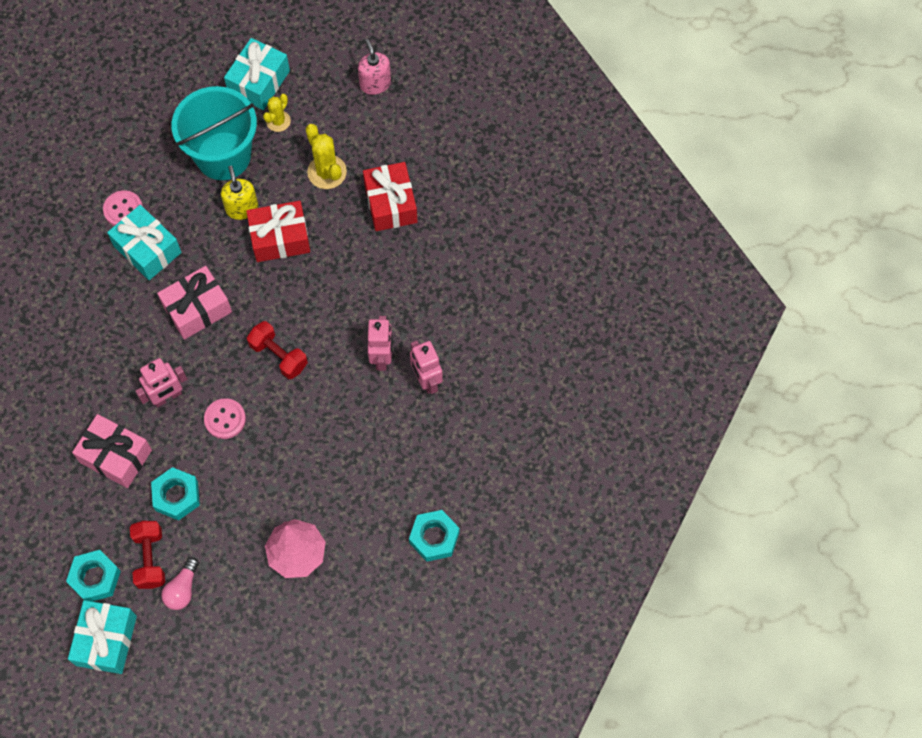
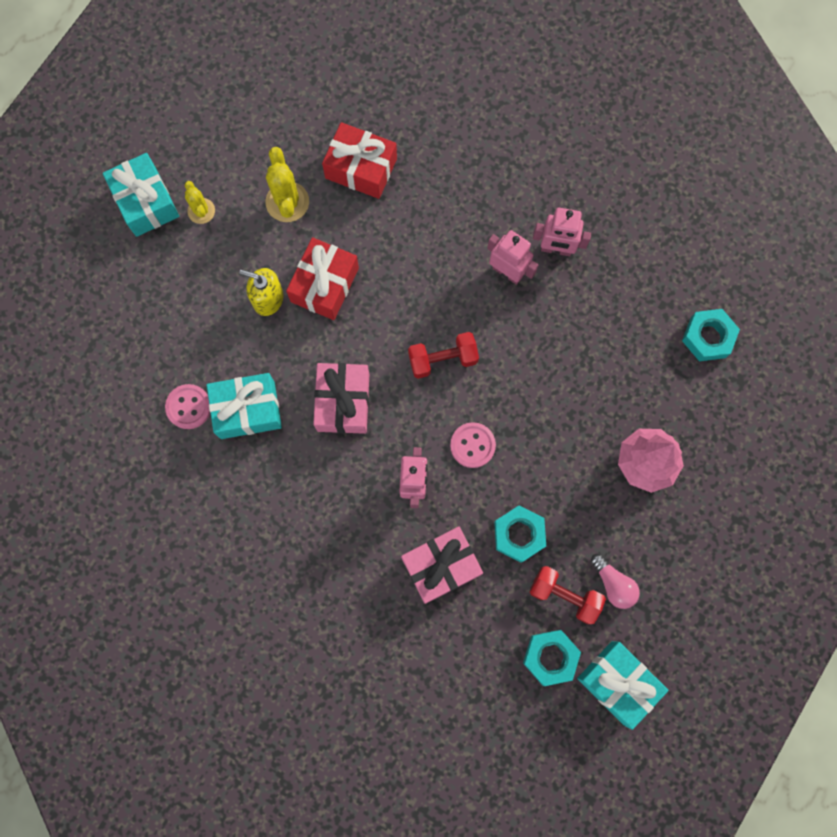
camera: 55 degrees left, 10 degrees up
(223, 156) = (200, 282): turquoise bucket -> none
(327, 172) = (287, 202): yellow cactus -> yellow cactus turned 75 degrees clockwise
(375, 84) = (228, 103): pink soap dispenser -> none

